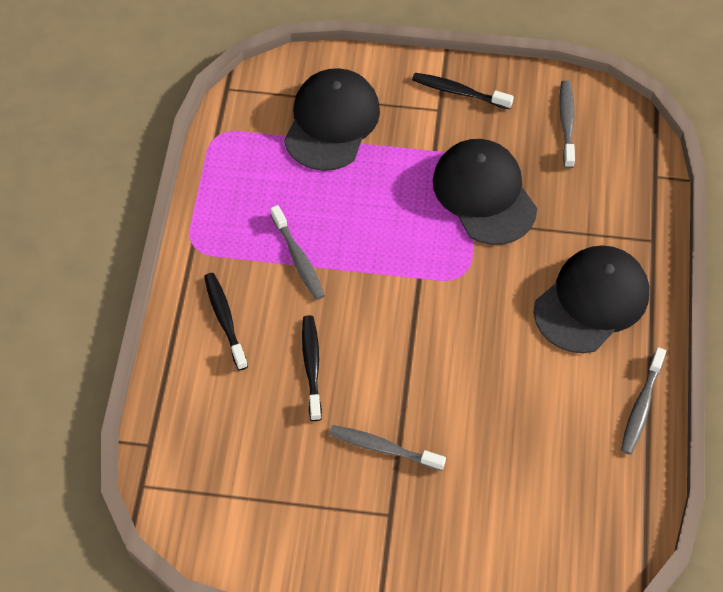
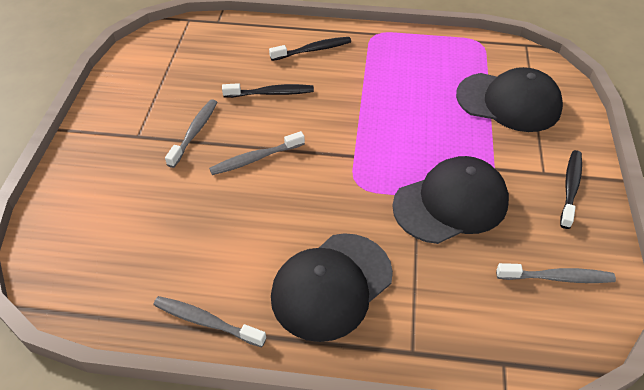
camera: 90 degrees right, 10 degrees down
(298, 258) = (368, 85): grey toothbrush -> grey toothbrush (255, 159)
(592, 301) = (331, 286): black cap -> black cap turned 90 degrees clockwise

